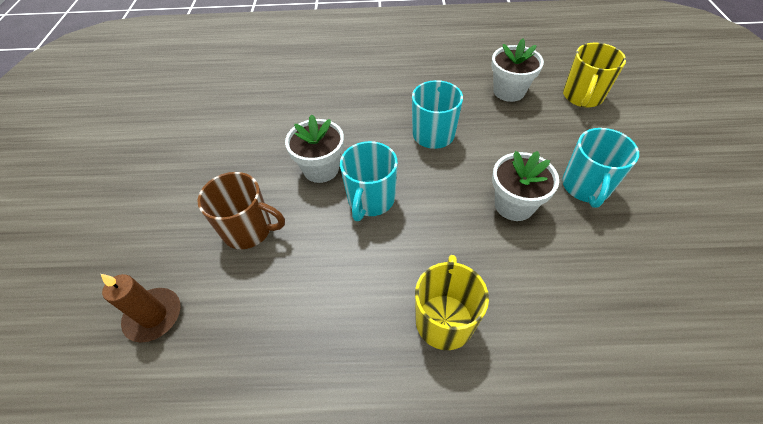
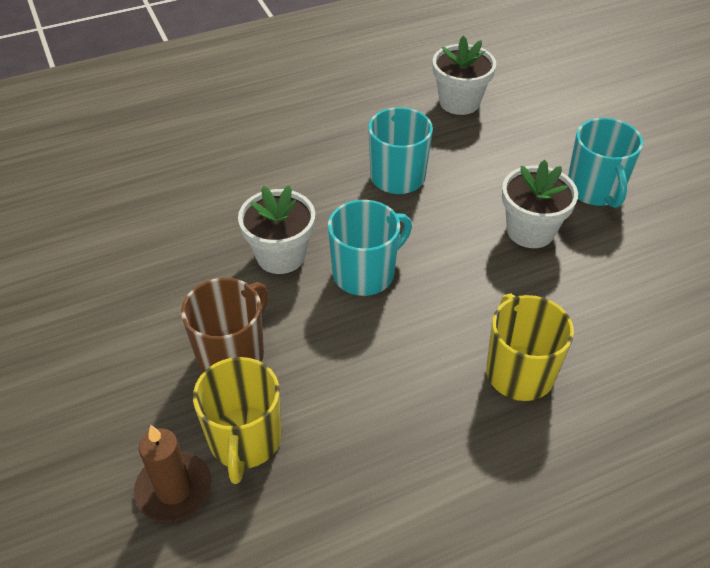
camera: 25 degrees left, 5 degrees down
(248, 230) = (232, 354): brown mug -> brown mug turned 45 degrees counterclockwise
(370, 200) = (365, 273): turquoise mug -> turquoise mug turned 120 degrees counterclockwise
(582, 97) = (545, 89): yellow mug -> yellow mug (245, 440)

